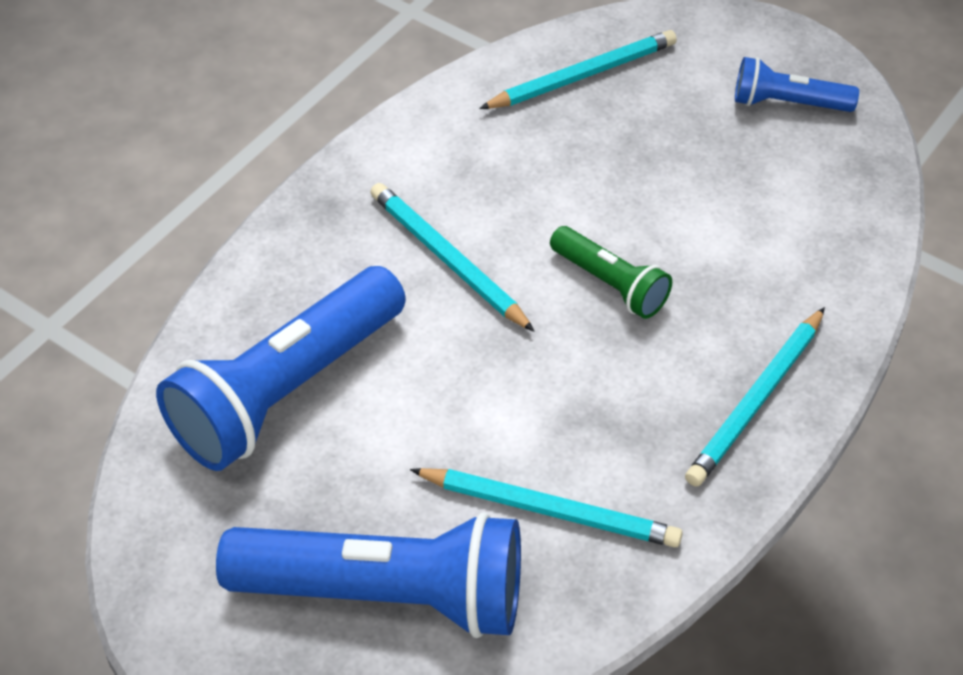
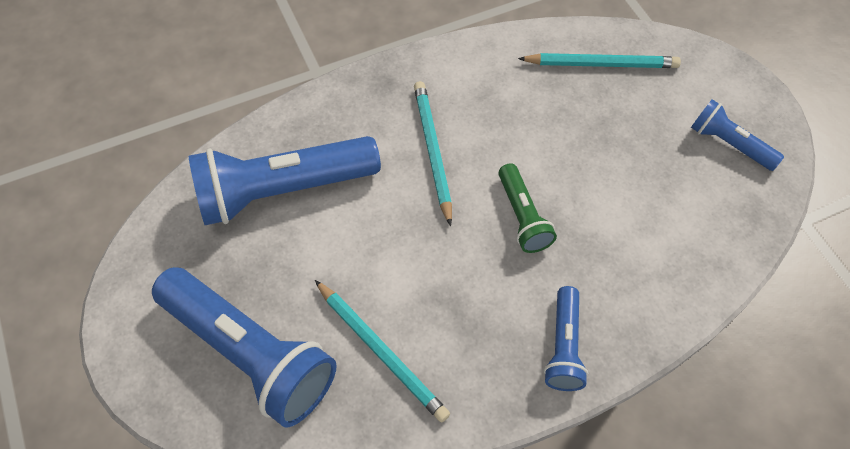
camera: 30 degrees right, 10 degrees up
(756, 400) = (564, 346): turquoise pencil -> blue flashlight

